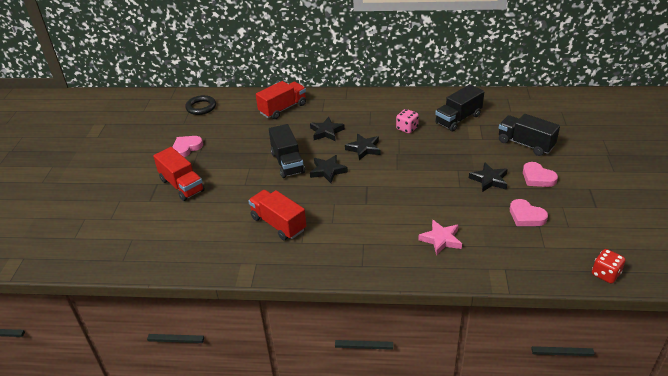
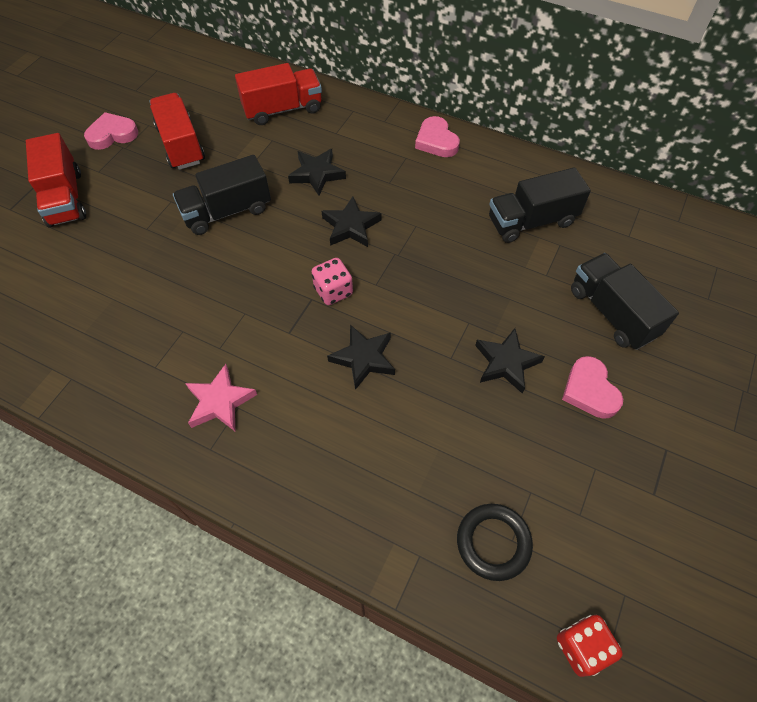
camera: 20 degrees right, 20 degrees up
(201, 107) = (175, 69): black ring -> black ring (493, 542)
(278, 224) = (144, 319): red truck -> red truck (181, 145)
(287, 163) = (227, 211): black truck -> black truck turned 60 degrees clockwise
(328, 171) = (273, 248): black star -> black star (363, 358)
(407, 128) = (439, 211): pink dice -> pink dice (333, 291)
(441, 239) = (356, 451): pink star -> pink star (220, 402)
(526, 216) = (521, 462): pink heart -> pink heart (436, 141)

